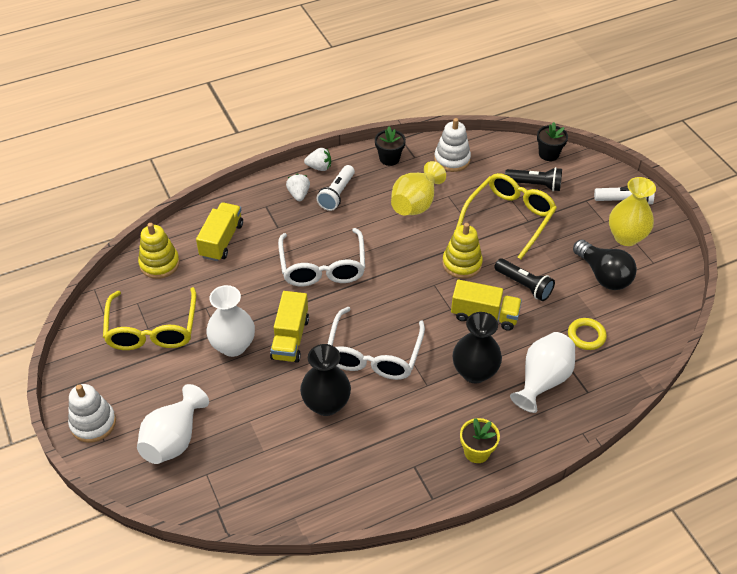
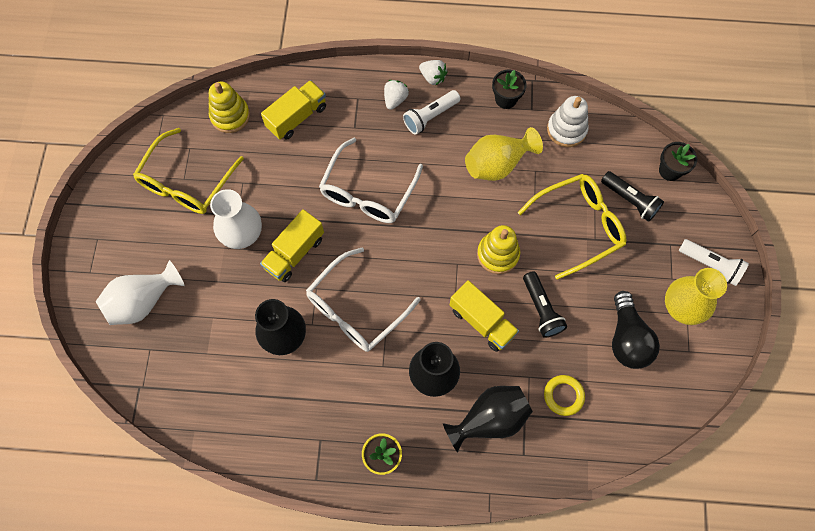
camera: 30 degrees right, 20 degrees up
(93, 423) = (90, 251): white stacking toy -> none
(542, 380) = (489, 419): white vase -> black vase

